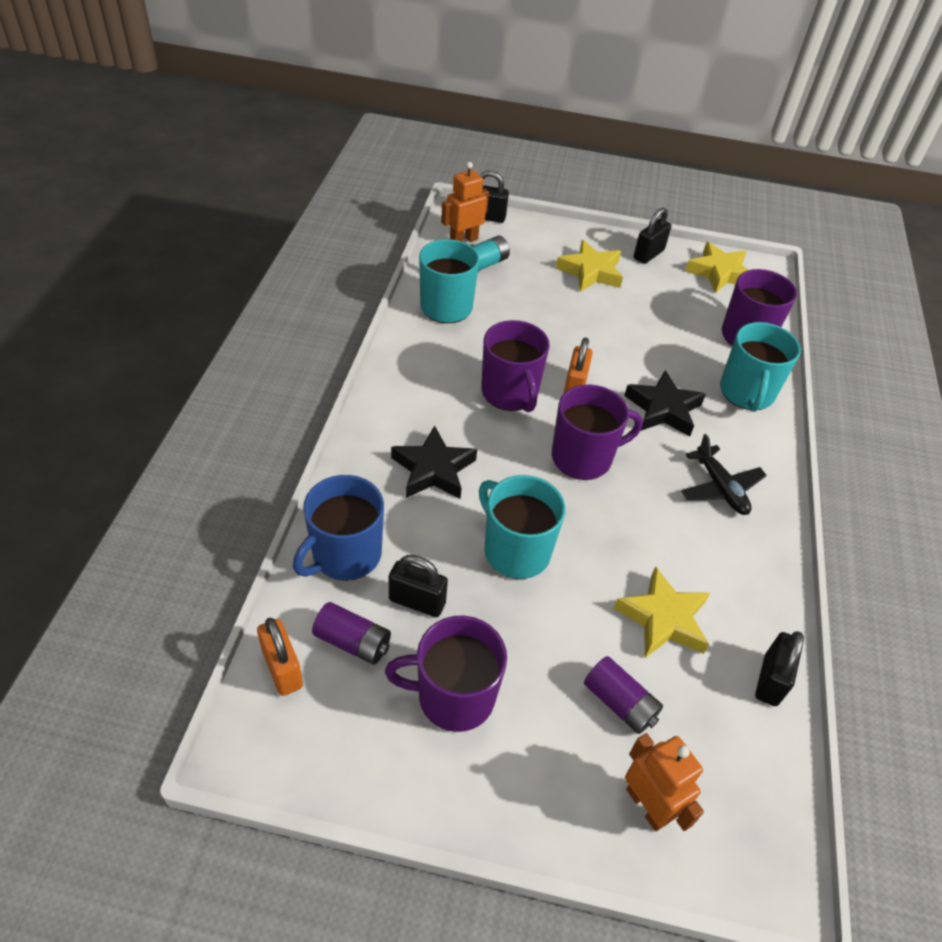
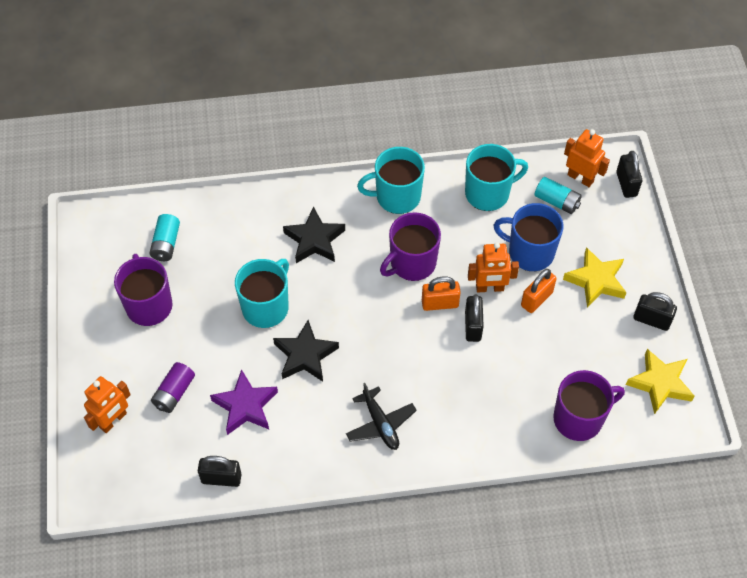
camera: 75 degrees right, 10 degrees up
(282, 669) = (137, 218): orange padlock -> orange padlock (536, 299)
(345, 555) = (225, 217): blue mug -> blue mug (530, 252)
(353, 642) = (166, 244): purple battery -> turquoise battery
(417, 601) = (205, 266): black padlock -> black padlock (472, 326)
(569, 344) = (489, 288): none -> orange robot
(583, 457) = (368, 326): purple mug -> none
(663, 409) = (447, 370): black star -> black star (305, 355)
(663, 619) = (245, 406): yellow star -> purple star
(720, 488) = (380, 424): black plane -> black plane turned 75 degrees counterclockwise
(746, 393) = (500, 429): turquoise mug -> turquoise mug (397, 197)

